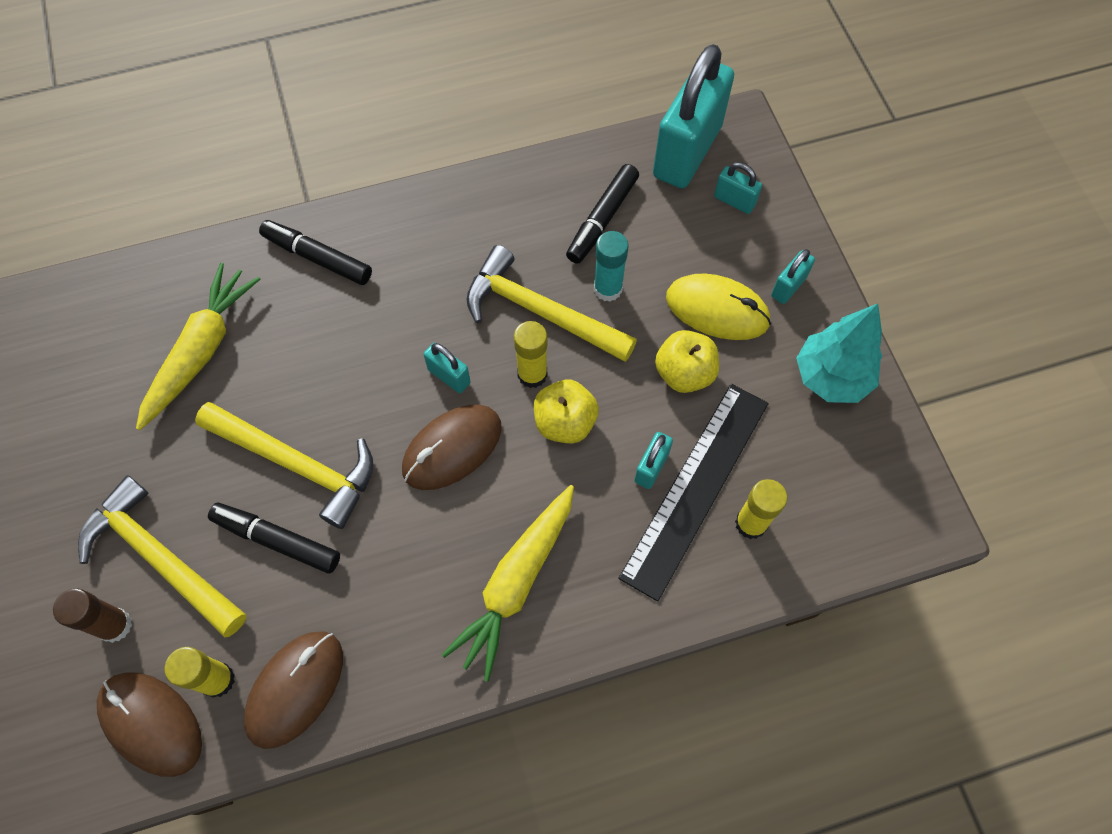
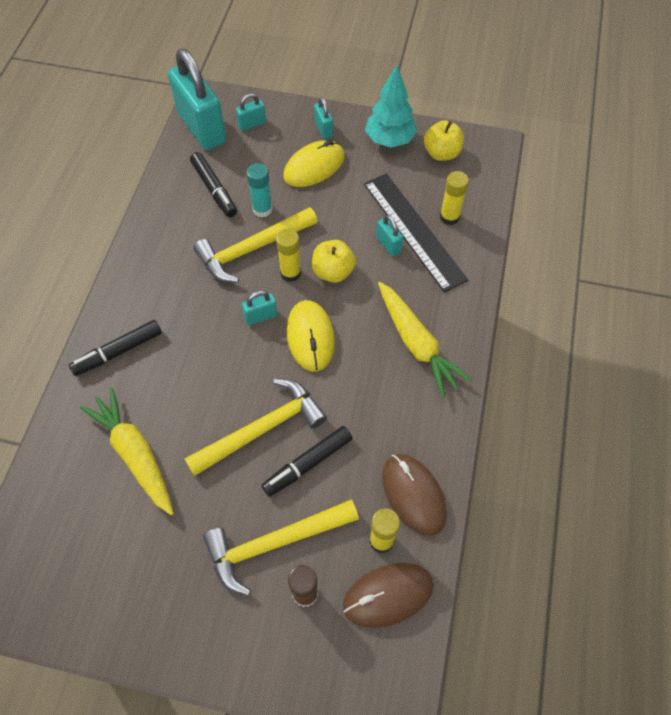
camera: 60 degrees left, 5 degrees down
(452, 448) = (310, 337): brown mouse -> yellow mouse
(684, 373) = (342, 201): yellow apple -> yellow apple (441, 153)

